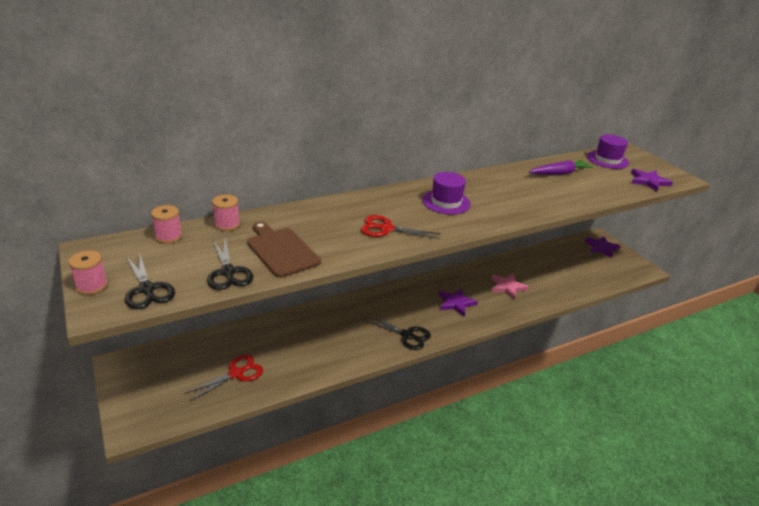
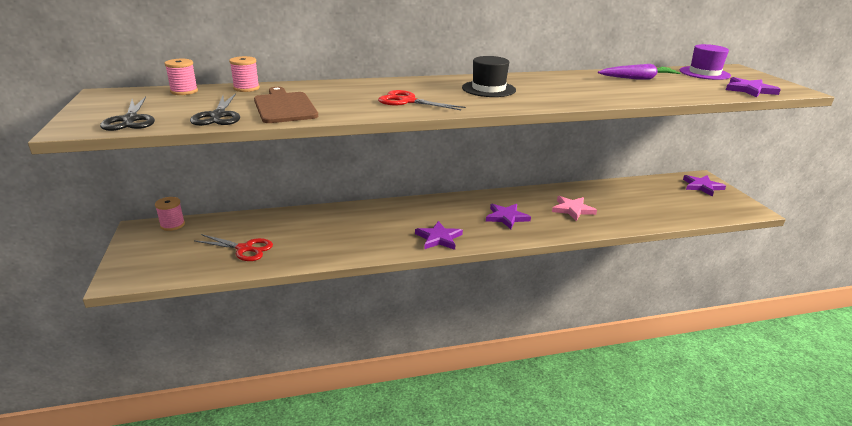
camera: 15 degrees right, 5 degrees down
(92, 286) = (83, 114): pink spool -> pink spool (172, 225)
(236, 373) = (245, 249): red scissors -> red scissors turned 45 degrees clockwise
(407, 335) = (438, 238): black scissors -> purple star
(446, 202) = (488, 89): purple hat -> black hat

